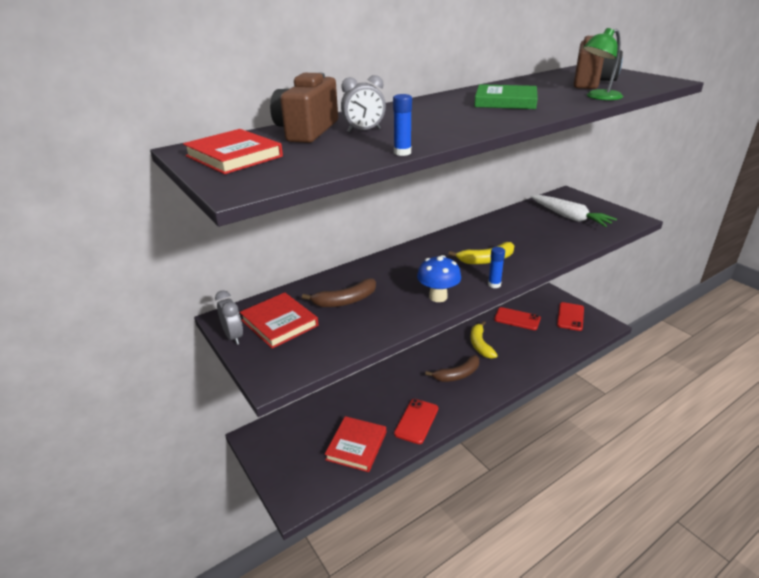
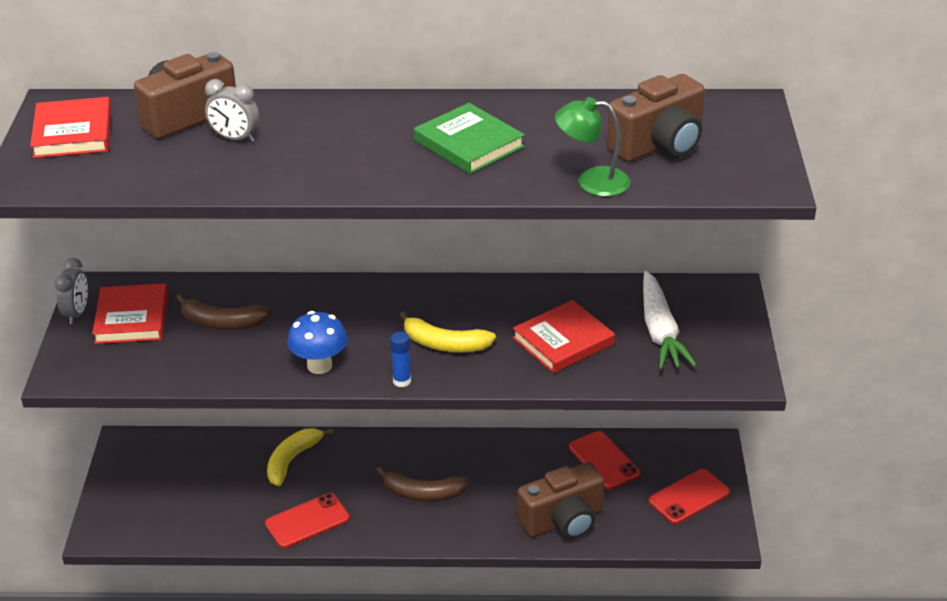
camera: 35 degrees right, 5 degrees up
(356, 446) = (214, 512): red book -> red book (563, 341)
(402, 153) = (207, 192): blue glue stick -> none
(480, 345) = (502, 470): yellow banana -> yellow banana (292, 460)
(536, 353) = (563, 521): none -> brown camera

